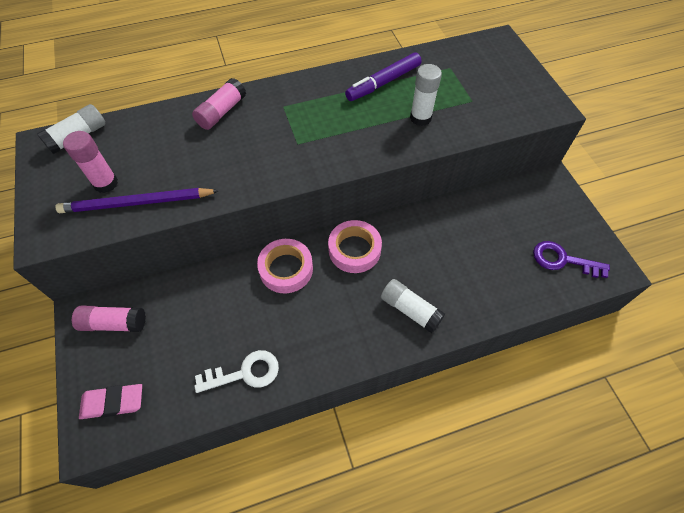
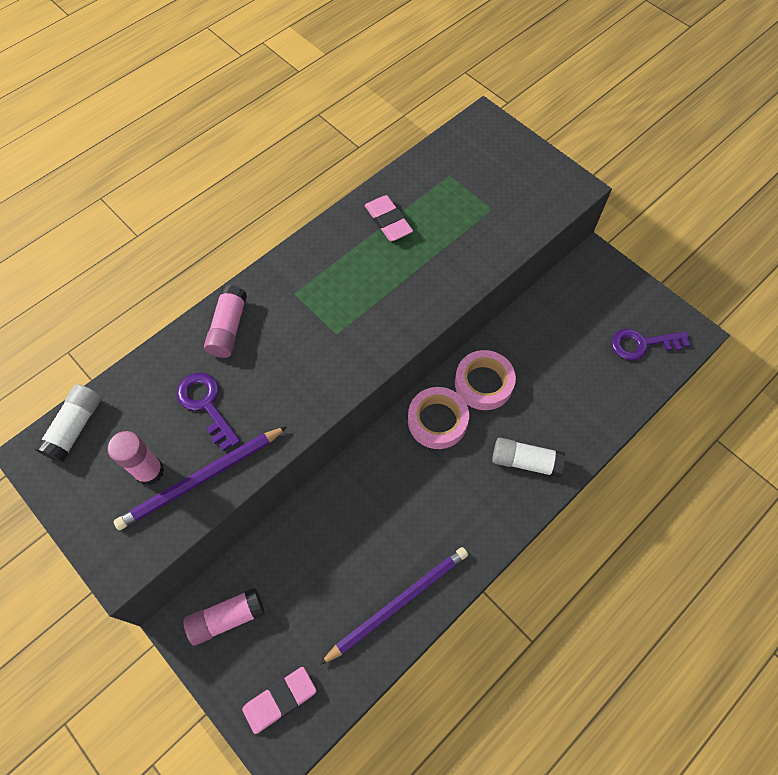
camera: 25 degrees left, 5 degrees up
(173, 155) = (206, 405): none -> purple key
(245, 373) = (398, 603): white key -> purple pencil
(286, 269) = (378, 473): pink tape -> pink tape (483, 383)
(383, 82) = (388, 221): purple marker -> pink eraser
(420, 118) = (450, 251): white glue stick -> none

